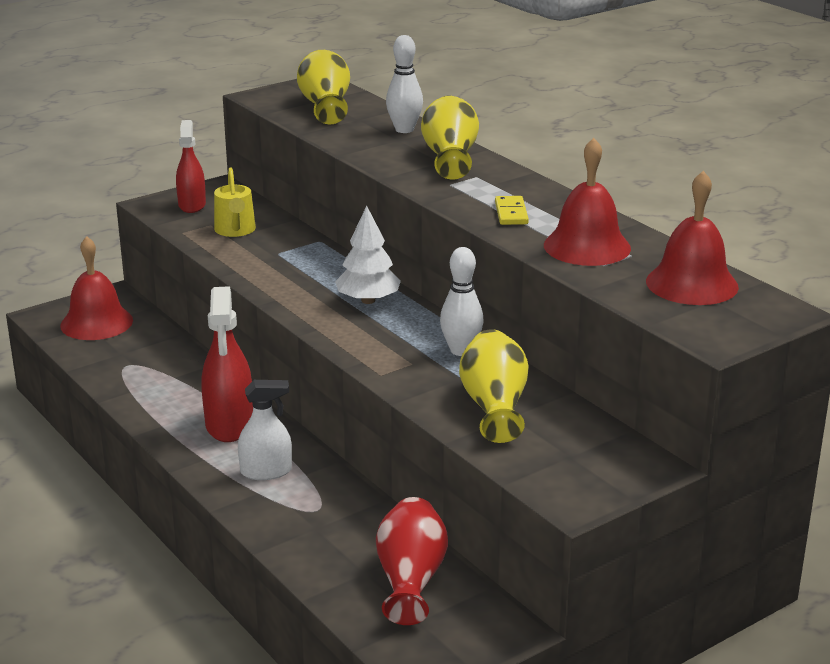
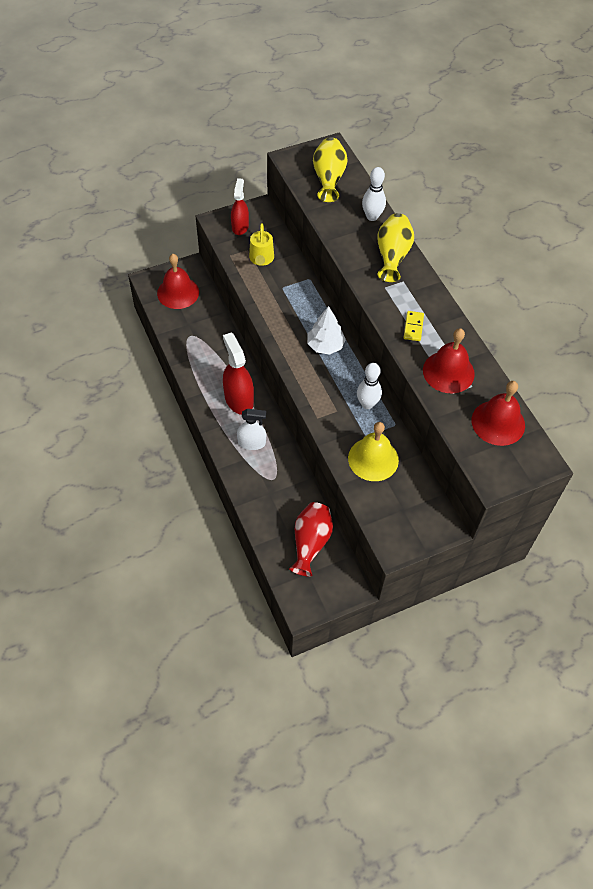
camera: 10 degrees right, 30 degrees up
(229, 424) = (238, 399): red spray bottle -> red spray bottle turned 150 degrees clockwise
(494, 406) = (373, 459): yellow vase -> yellow bell

